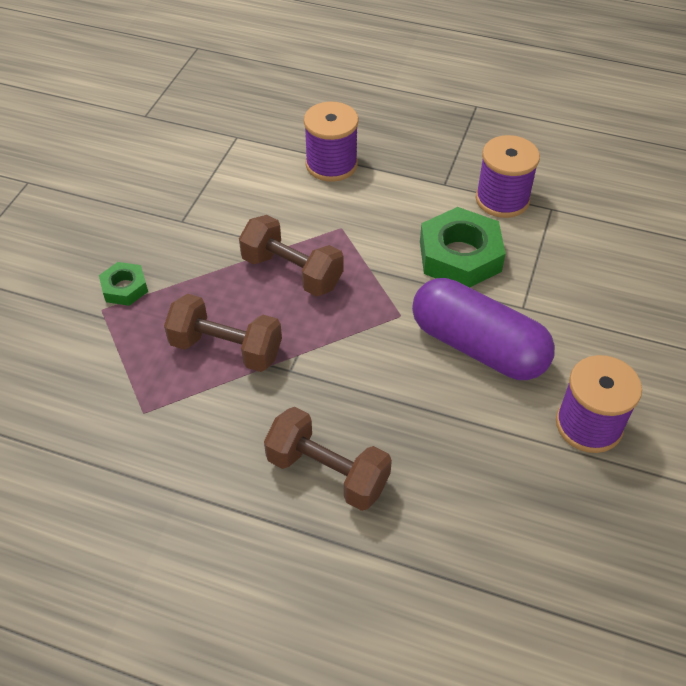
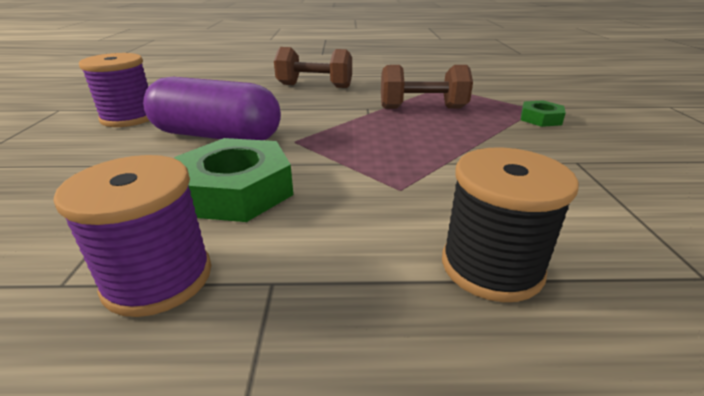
camera: 160 degrees right, 20 degrees down
(292, 272) = (418, 148): brown dumbbell -> none
(331, 164) = (491, 266): purple spool -> black spool

